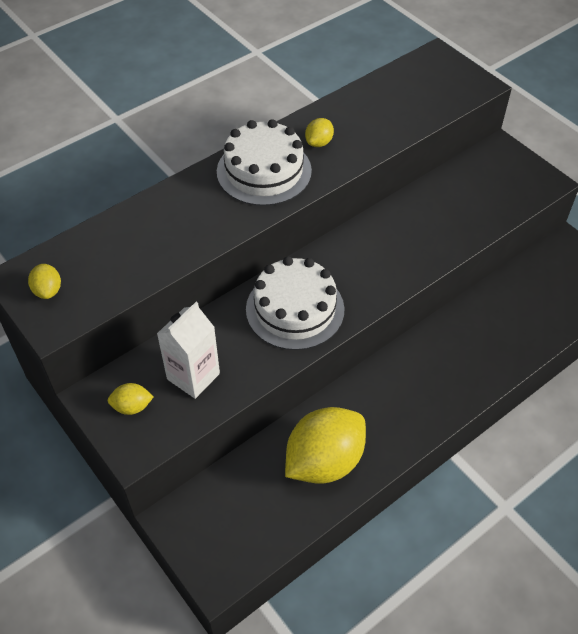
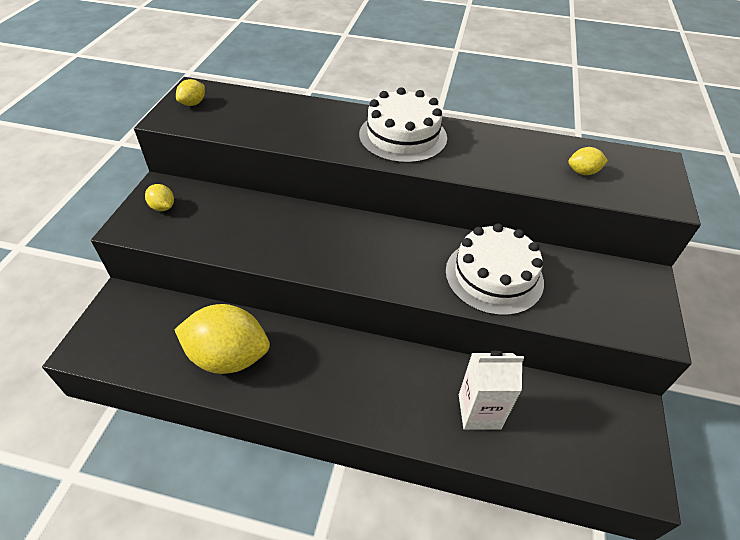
camera: 50 degrees right, 5 degrees down
(193, 376) = (212, 222): white carton -> white carton (479, 411)
(295, 309) = (322, 241): white cake -> white cake (494, 276)
(319, 142) = (467, 147): yellow lemon -> yellow lemon (583, 172)

